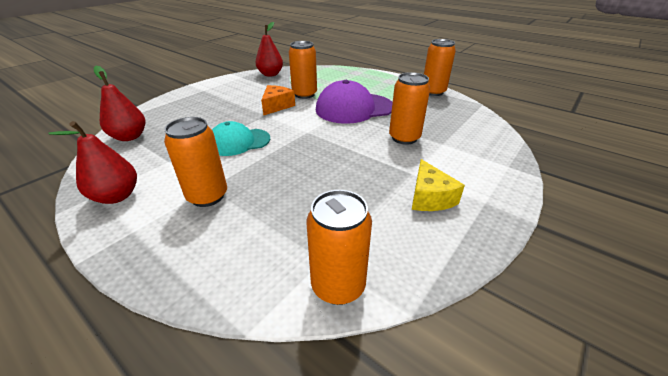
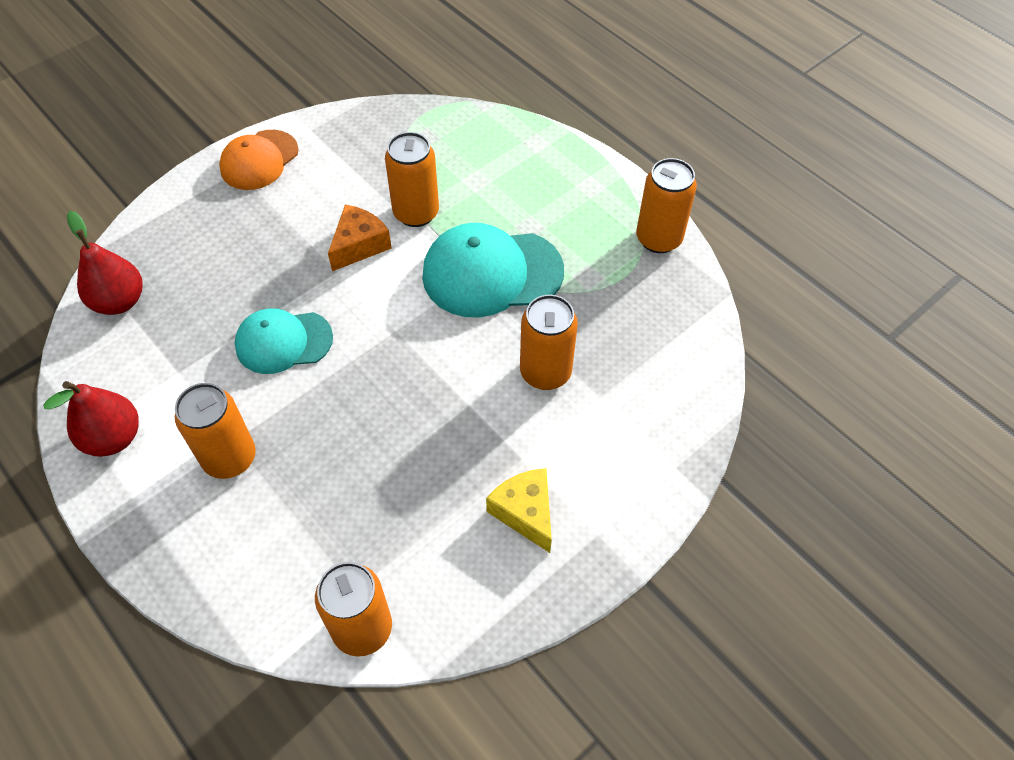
camera: 10 degrees right, 20 degrees up
(215, 86) = (259, 160): none -> orange cap
(270, 74) = (367, 127): red pear -> none
(354, 108) = (492, 273): purple cap -> turquoise cap
(429, 197) = (525, 512): yellow cheese -> yellow cheese turned 150 degrees clockwise

